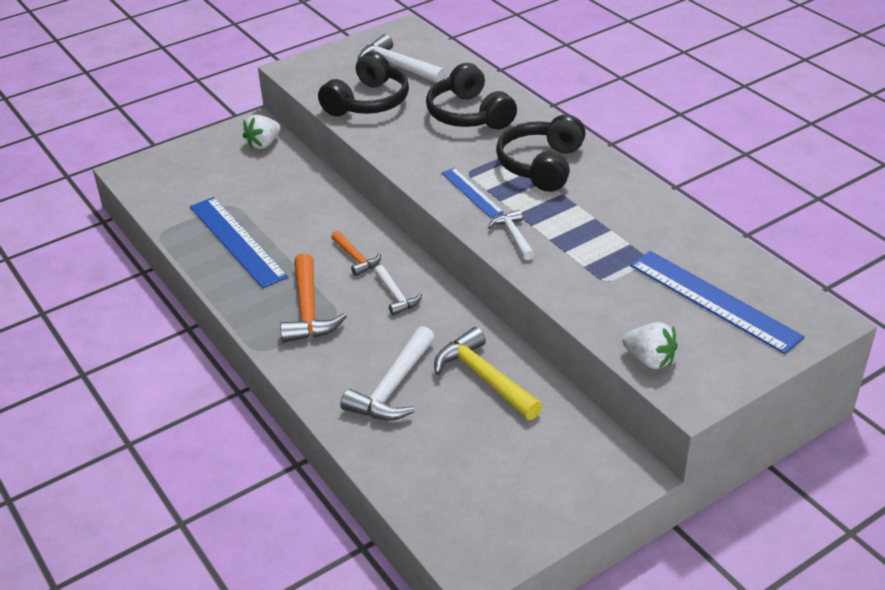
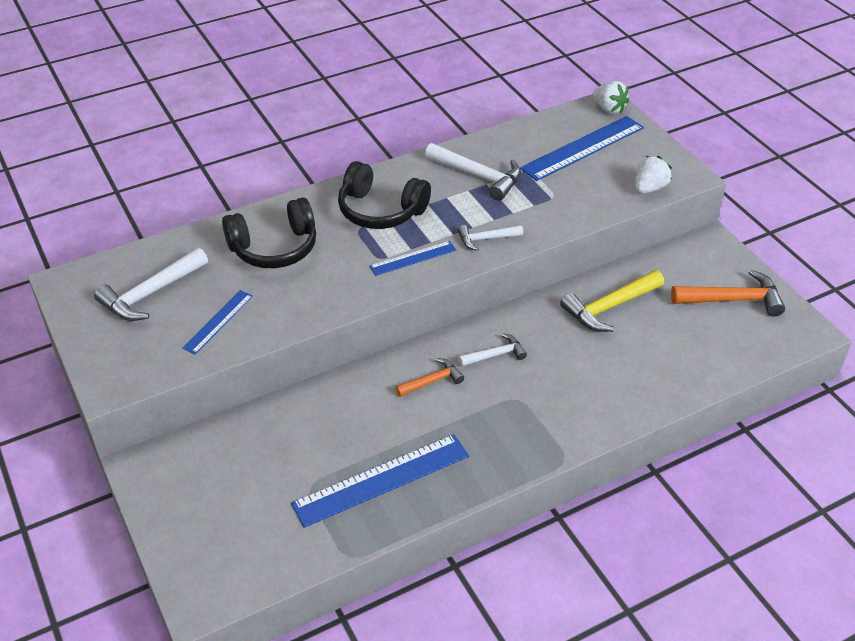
camera: 85 degrees left, 5 degrees up
(263, 144) = (189, 456): white strawberry -> white strawberry (609, 109)
(308, 310) = (509, 420): orange hammer -> orange hammer (733, 299)
(367, 102) = (218, 321): black headphones -> blue ruler
(393, 388) = (620, 364): white hammer -> white hammer (479, 176)

